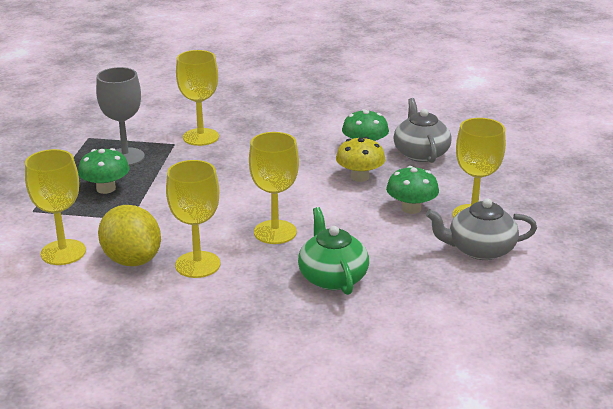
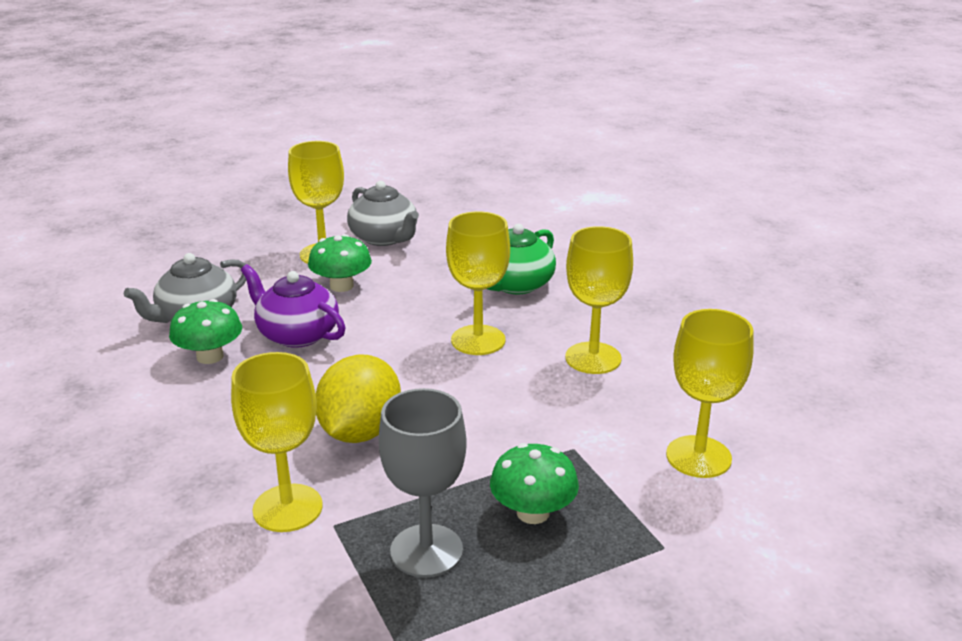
camera: 125 degrees left, 0 degrees up
(132, 260) = (642, 401): yellow lemon -> yellow lemon (360, 432)
(360, 177) = (297, 334): yellow mushroom -> purple teapot

